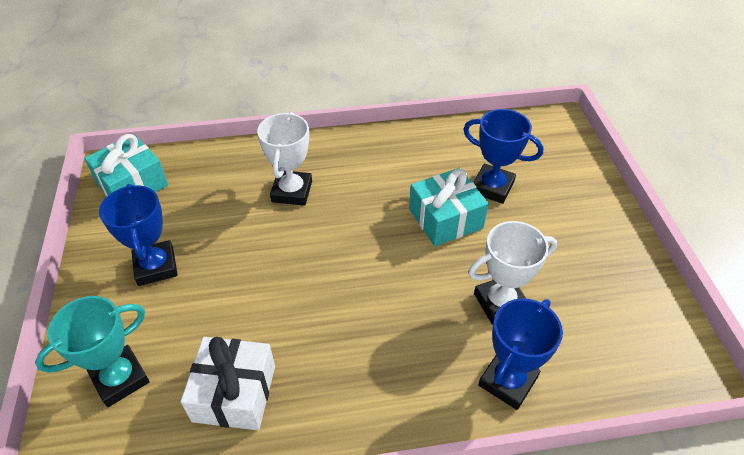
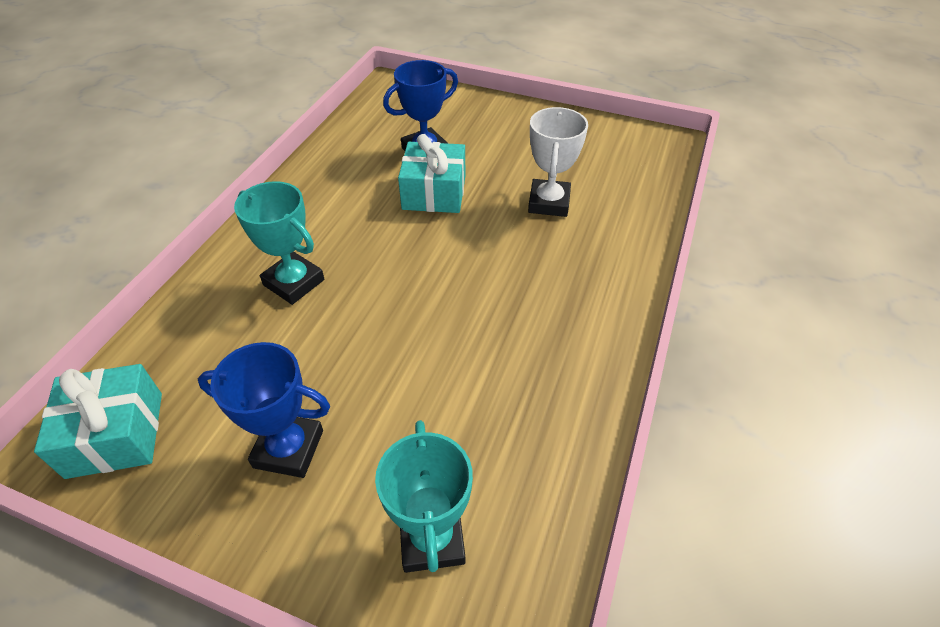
camera: 60 degrees left, 0 degrees up
(234, 393) = (522, 427): white gift -> none
(292, 191) = (294, 282): white trophy -> turquoise trophy
(507, 381) = (624, 232): blue trophy -> none

